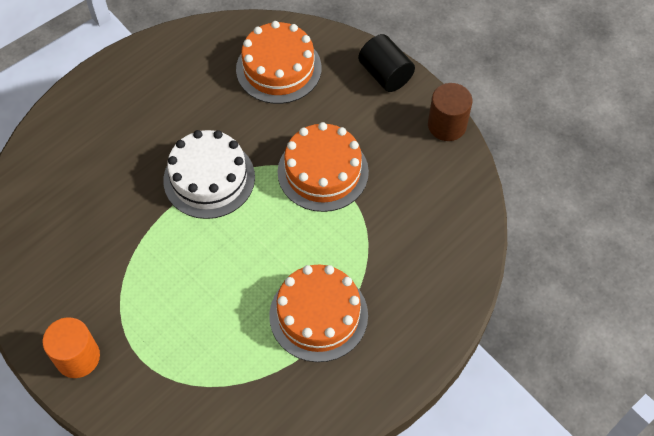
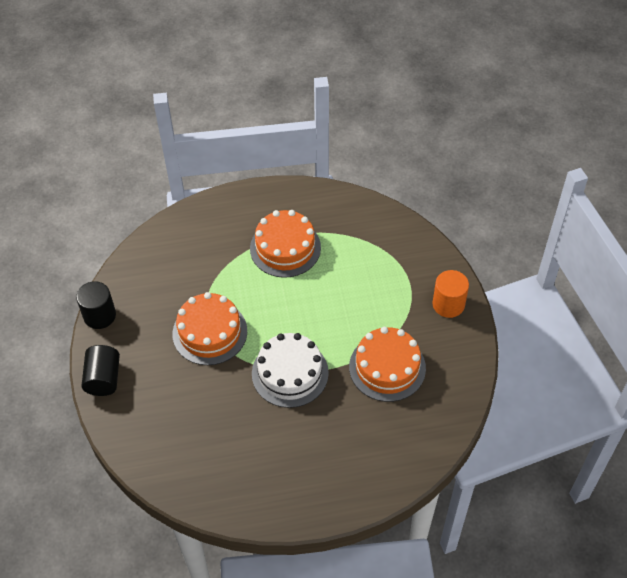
camera: 145 degrees left, 5 degrees down
(278, 68) = (174, 432): orange cake -> orange cake (387, 367)
(447, 125) = (99, 315): brown cylinder -> black cylinder

